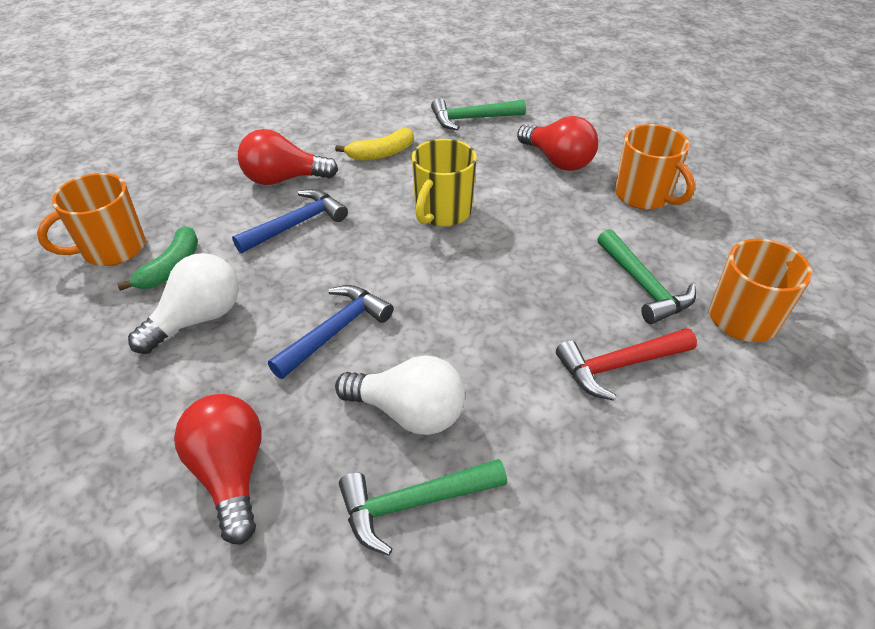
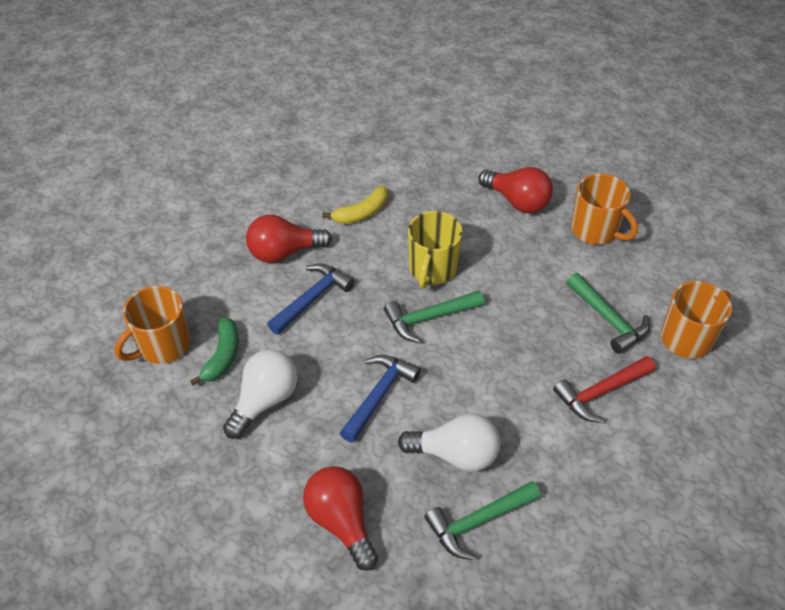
camera: 10 degrees left, 5 degrees up
(471, 119) = (431, 162): green hammer -> green hammer (429, 318)

